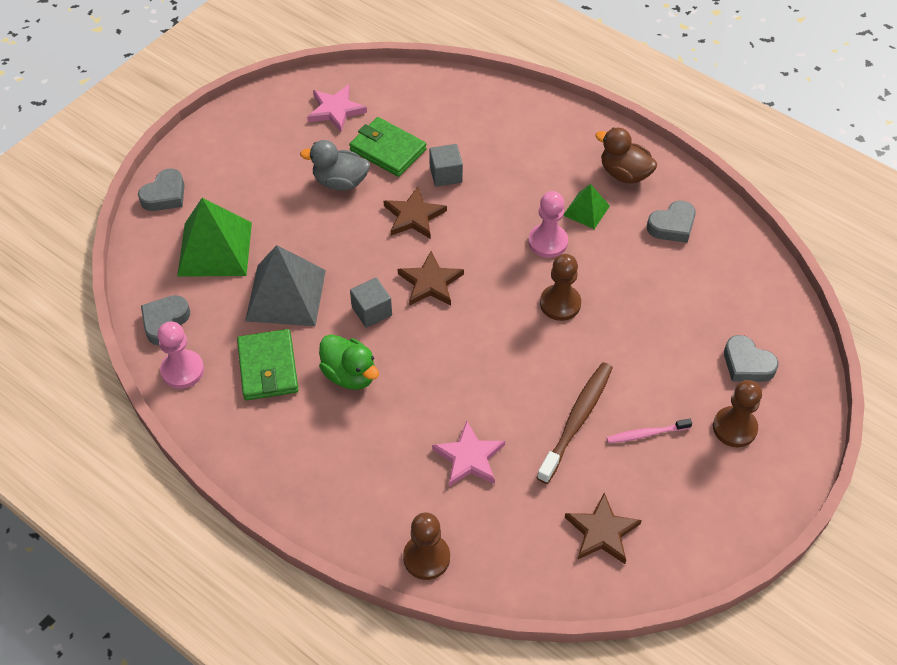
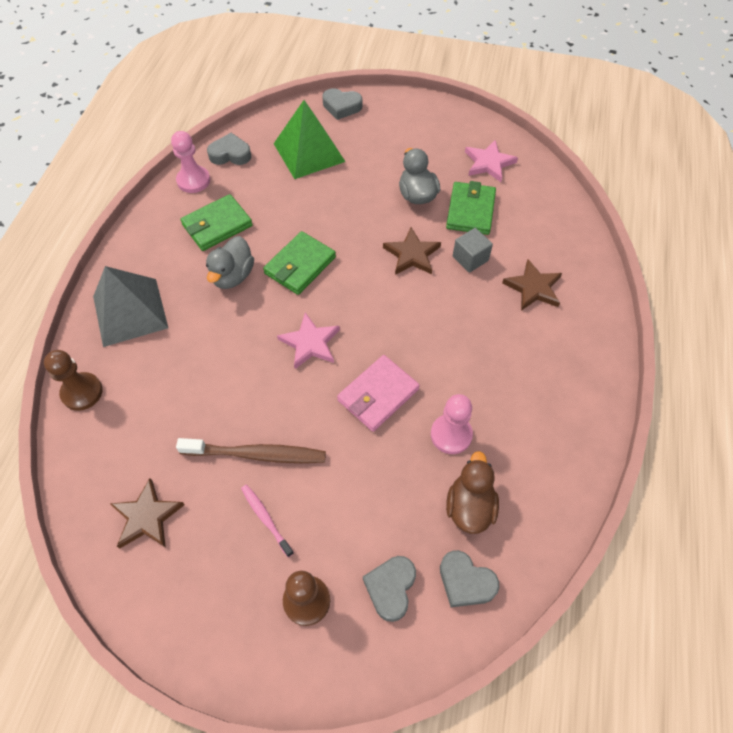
camera: 65 degrees right, 5 degrees up
(286, 295) = (288, 208): grey pyramid -> grey pyramid (130, 312)
(350, 375) = (233, 276): green duck -> grey duck
(372, 311) = (300, 265): grey cube -> green wallet
(430, 282) = (349, 292): brown star -> brown star (533, 288)
(469, 457) = (186, 386): pink star -> pink star (310, 343)
(548, 242) = (442, 360): pink pawn -> pink pawn (451, 435)
(560, 304) = (378, 395): brown pawn -> pink wallet
(586, 210) = (498, 377): green pyramid -> none
(624, 174) = (564, 393): brown duck -> brown duck (469, 507)
(672, 226) = (526, 458): grey heart -> grey heart (465, 582)

